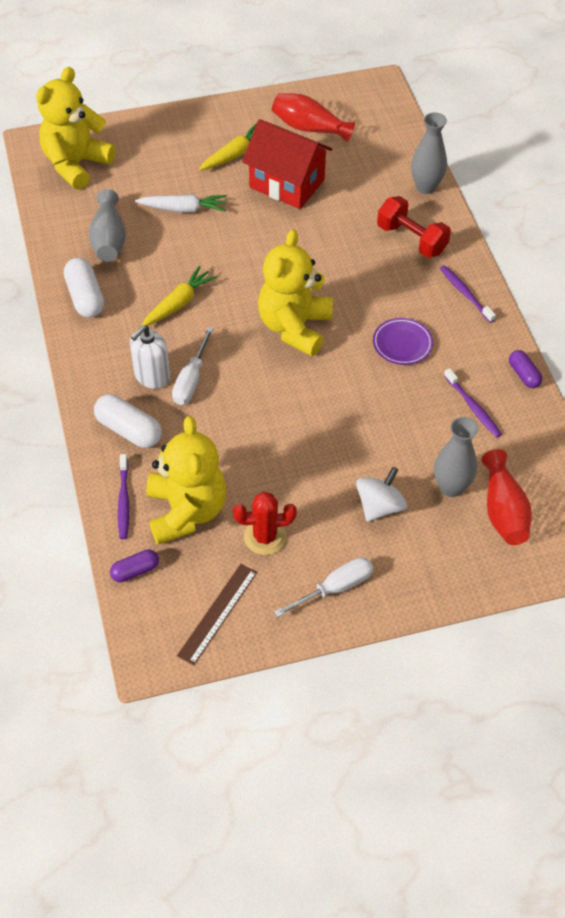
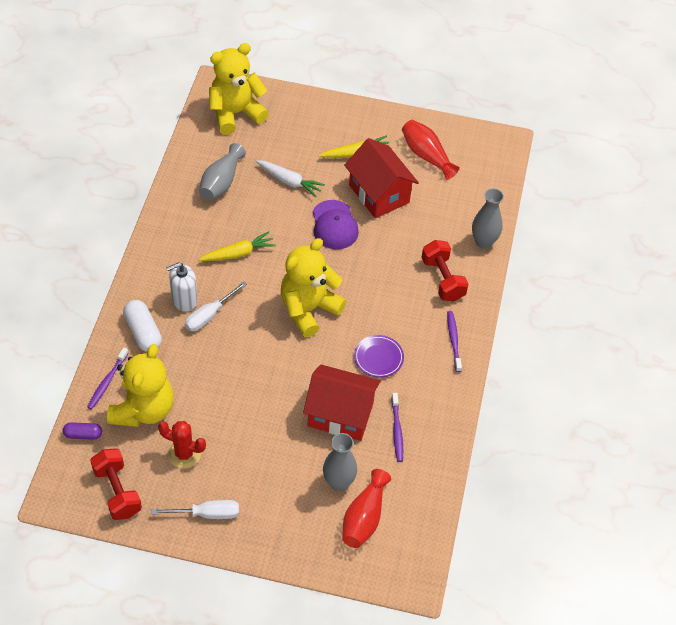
camera: 25 degrees right, 0 degrees up
(85, 297) = (176, 220): white capsule -> none
(218, 613) = (117, 491): brown ruler -> red dumbbell
(262, 233) = (334, 225): none -> purple cap
(379, 506) = (278, 471): white spinning top -> none
(403, 418) = (340, 414): none -> red house
(523, 374) = (453, 424): purple capsule -> none

